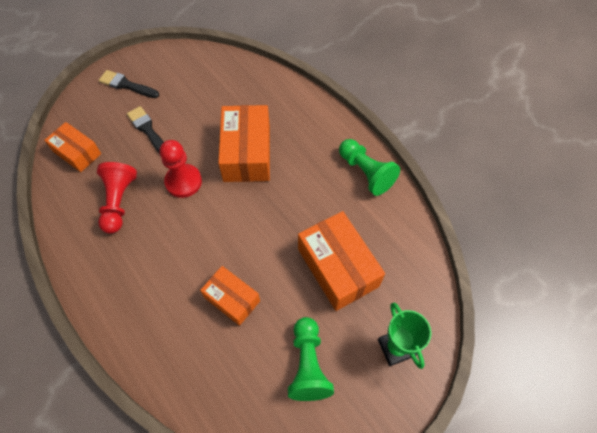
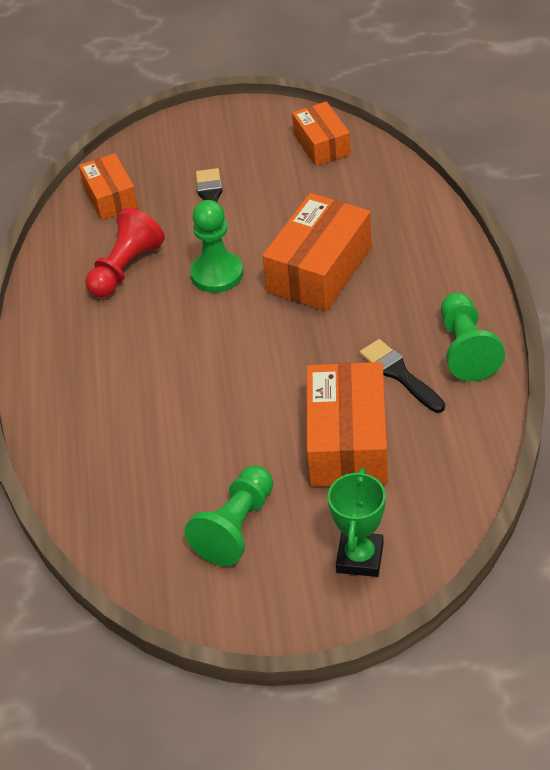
camera: 35 degrees right, 15 degrees down
(126, 85) = (217, 139): black brush -> black brush (399, 374)
(183, 181) = (217, 274): red pawn -> green pawn
(232, 299) = (191, 422): orange box -> orange box (322, 144)

